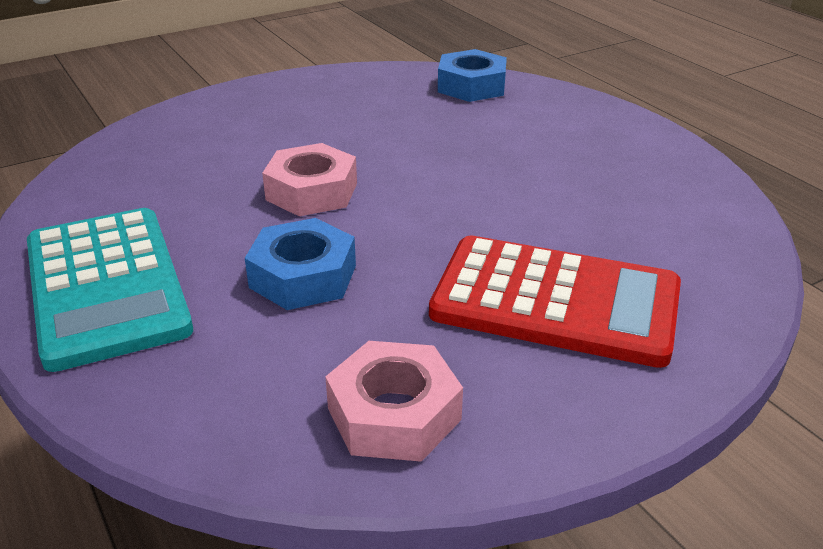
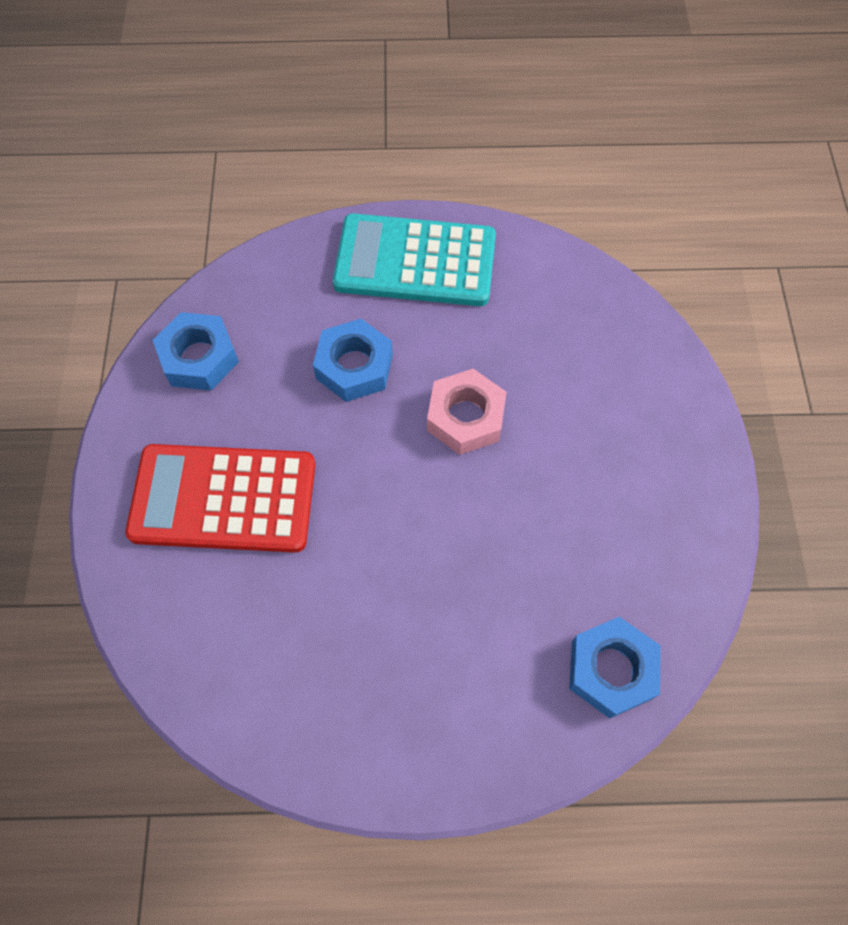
camera: 120 degrees right, 30 degrees up
(394, 414) = (199, 358): pink nut -> blue nut
(555, 301) = (223, 499): red calculator -> red calculator turned 45 degrees clockwise

